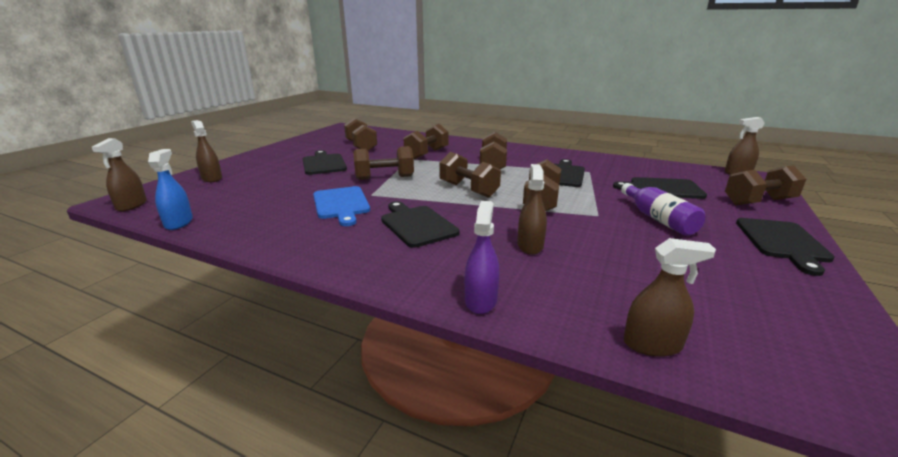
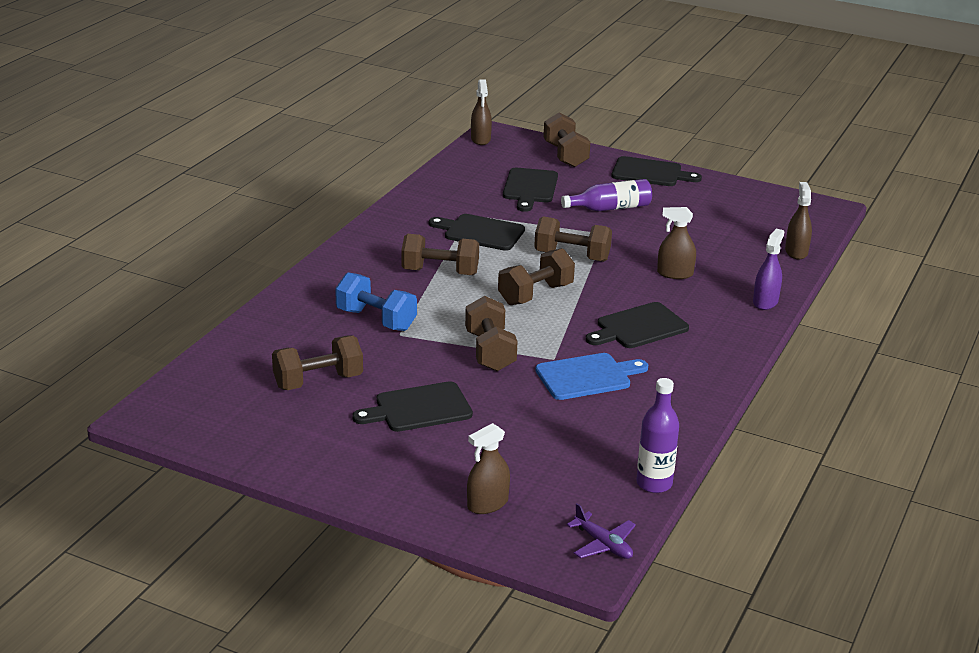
camera: 90 degrees left, 5 degrees up
(131, 205) = (603, 544): brown spray bottle -> purple plane
(179, 223) = (654, 483): blue spray bottle -> purple bottle
(427, 154) = (376, 320): brown dumbbell -> blue dumbbell
(481, 300) = (765, 302): purple spray bottle -> purple spray bottle turned 105 degrees clockwise

